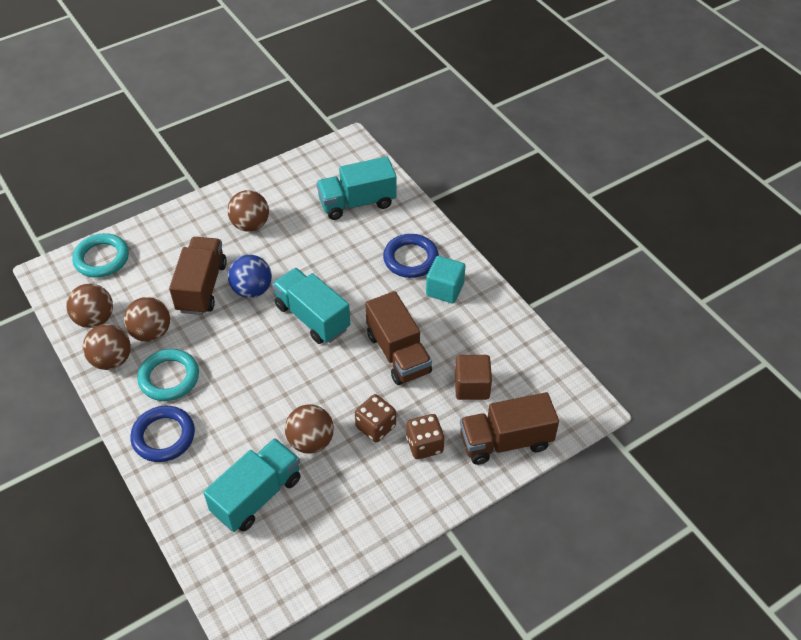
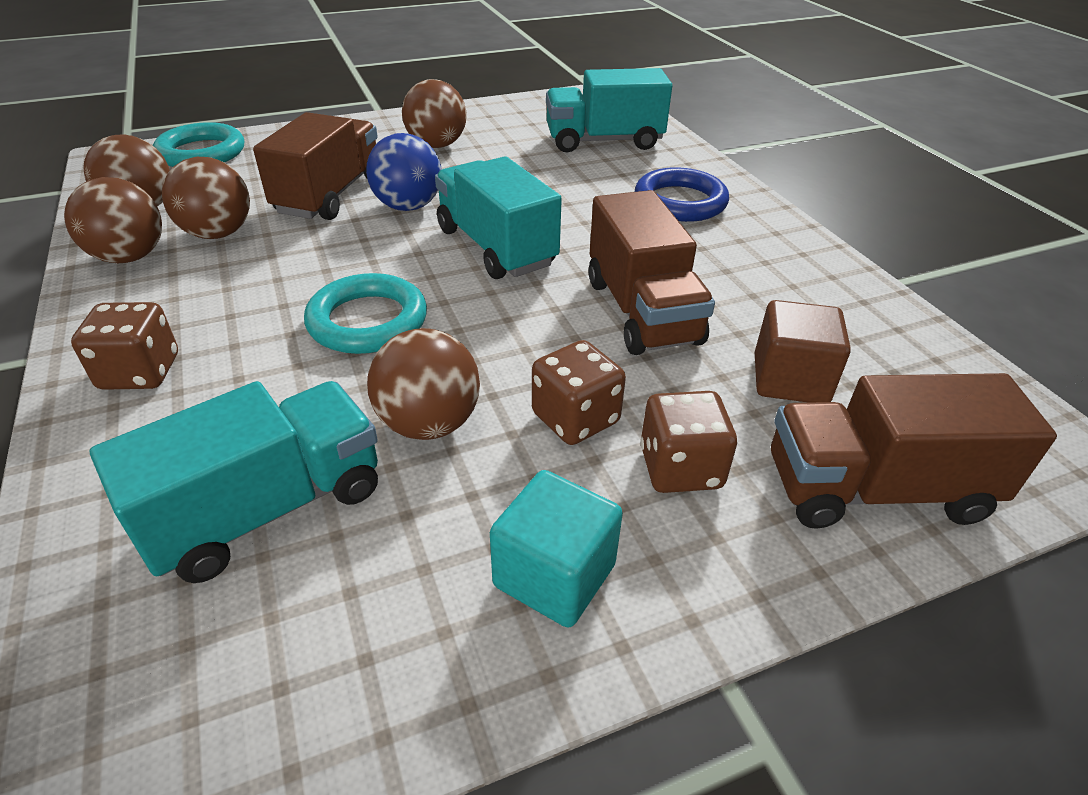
camera: 10 degrees right, 10 degrees down
(163, 436) = (140, 372): blue ring -> brown dice
(169, 378) = (209, 291): turquoise ring -> turquoise ring (367, 321)
(445, 289) = (737, 241): turquoise cube -> turquoise cube (554, 575)

